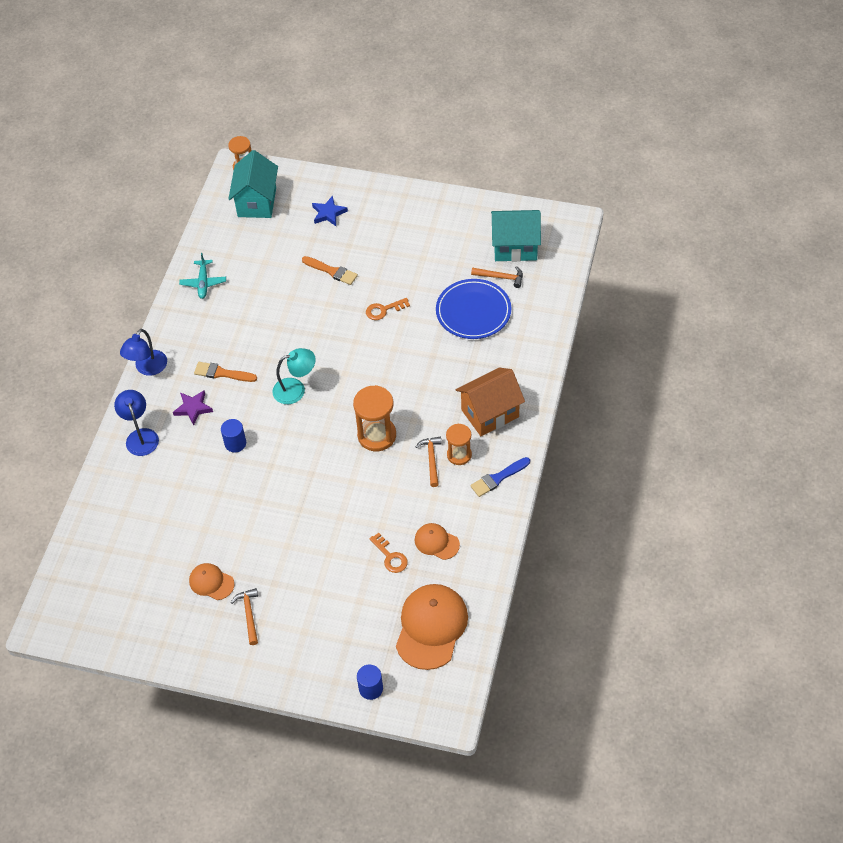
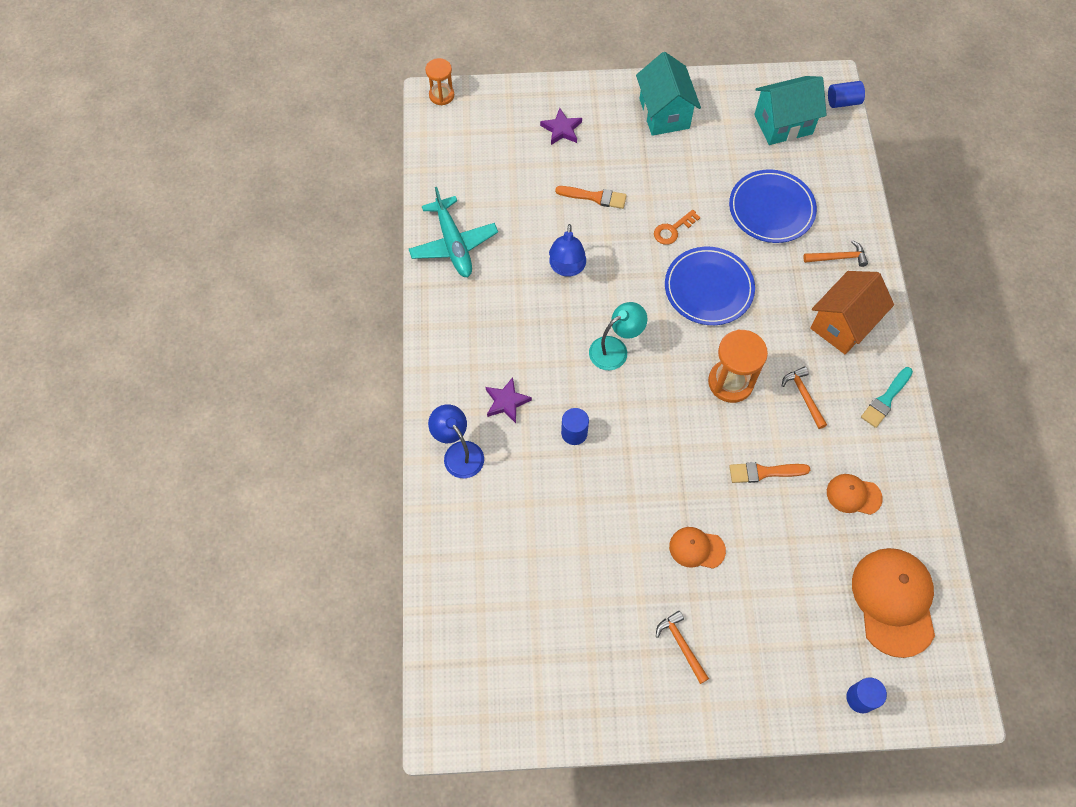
camera: 20 degrees left, 10 degrees up
(148, 368) = (432, 365): blue lamp -> blue lamp (567, 268)
(203, 283) = (453, 244): turquoise plane -> turquoise plane, size x1.62
(211, 582) = (620, 616): orange cap -> orange cap (696, 548)
(222, 373) = (522, 350): orange brush -> orange brush (764, 472)
(257, 202) = (474, 133): turquoise house -> turquoise house (664, 113)
(328, 213) = (562, 129): blue star -> purple star
(390, 556) = (810, 527): orange key -> none
(392, 361) = (708, 288): none -> blue plate
(459, 455) = (831, 382): orange hourglass -> none
(498, 478) = (885, 399): blue brush -> turquoise brush
(501, 277) = (783, 162): orange hammer -> orange hammer (838, 258)
(575, 240) = (843, 102): none -> blue cylinder

